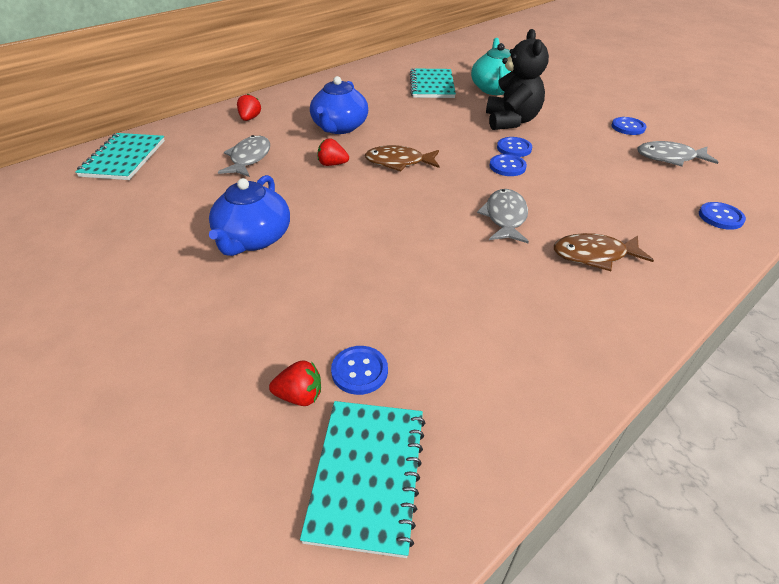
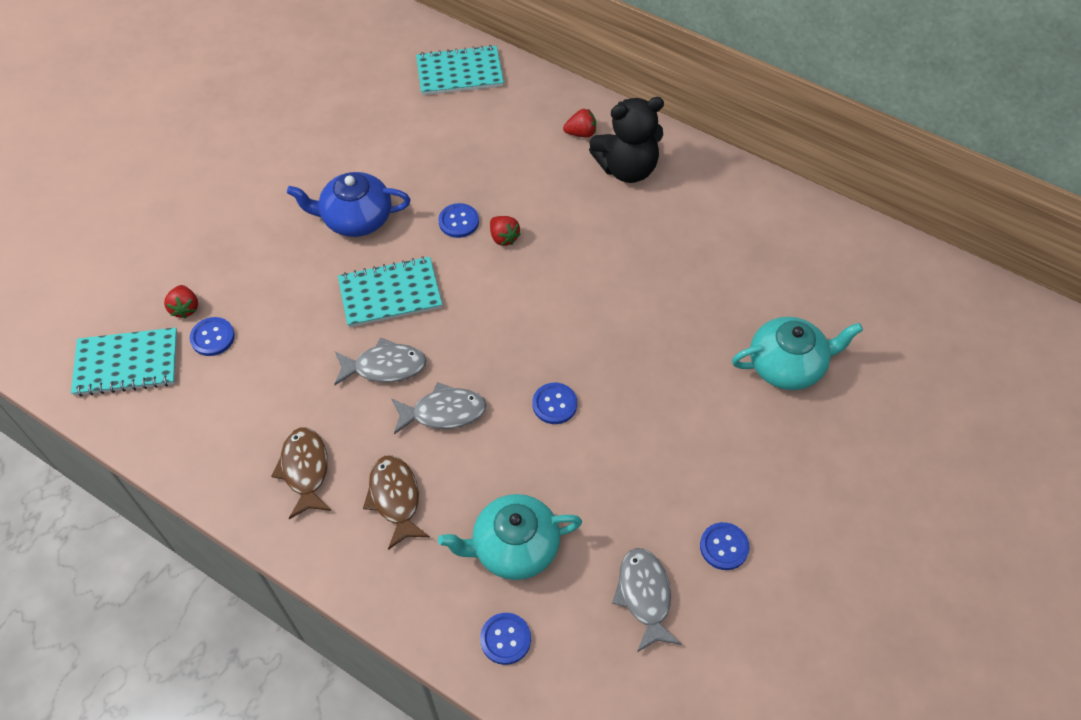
camera: 75 degrees right, 15 degrees up
(249, 158) = (492, 165): grey fish -> grey fish (385, 367)
(332, 164) = (503, 237): red strawberry -> red strawberry turned 150 degrees clockwise
(339, 127) = (591, 220): blue teapot -> none
(398, 162) = (528, 295): brown fish -> brown fish (305, 470)
(432, 85) = (761, 287): turquoise notebook -> turquoise notebook (390, 294)
(511, 121) = (683, 397): black teddy bear -> black teddy bear (627, 169)
(514, 148) = (604, 407): blue button -> blue button (458, 221)
(638, 202) = (514, 547): none -> turquoise teapot

